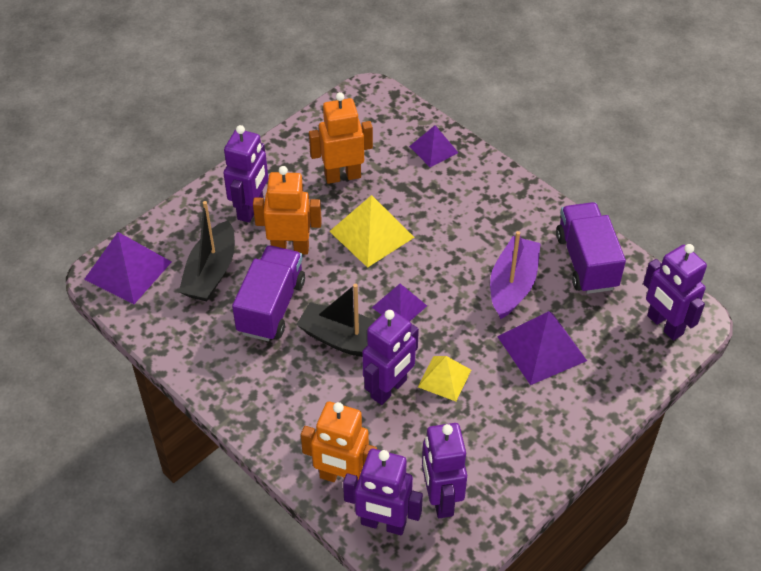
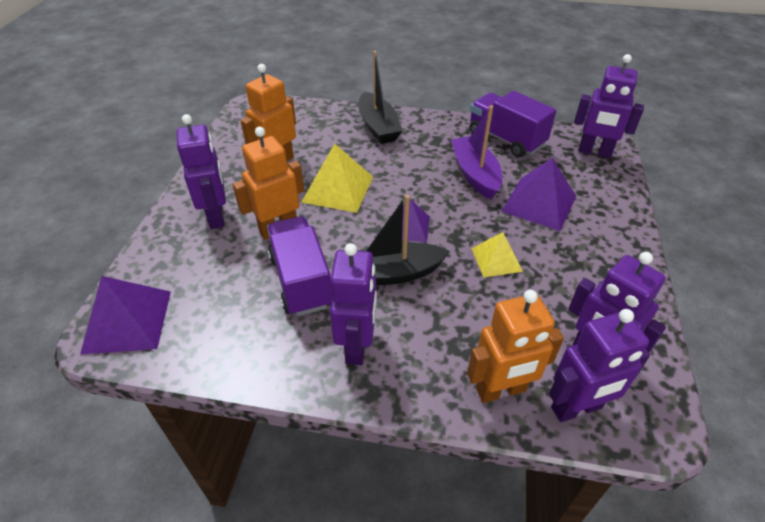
camera: 35 degrees left, 5 degrees down
(211, 272) = (219, 281): black boat -> black boat (378, 127)
(389, 389) = (463, 291): purple robot -> purple robot (357, 346)
(433, 149) = (332, 119): purple pyramid -> none

